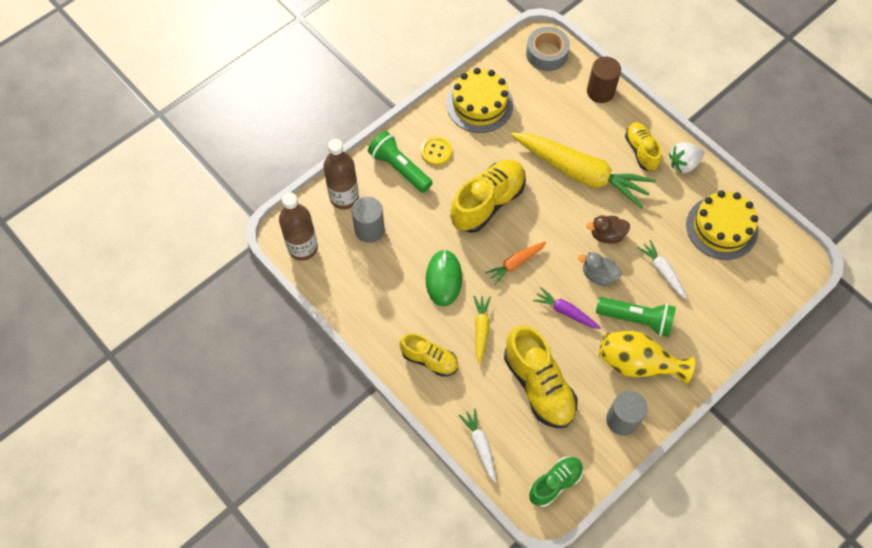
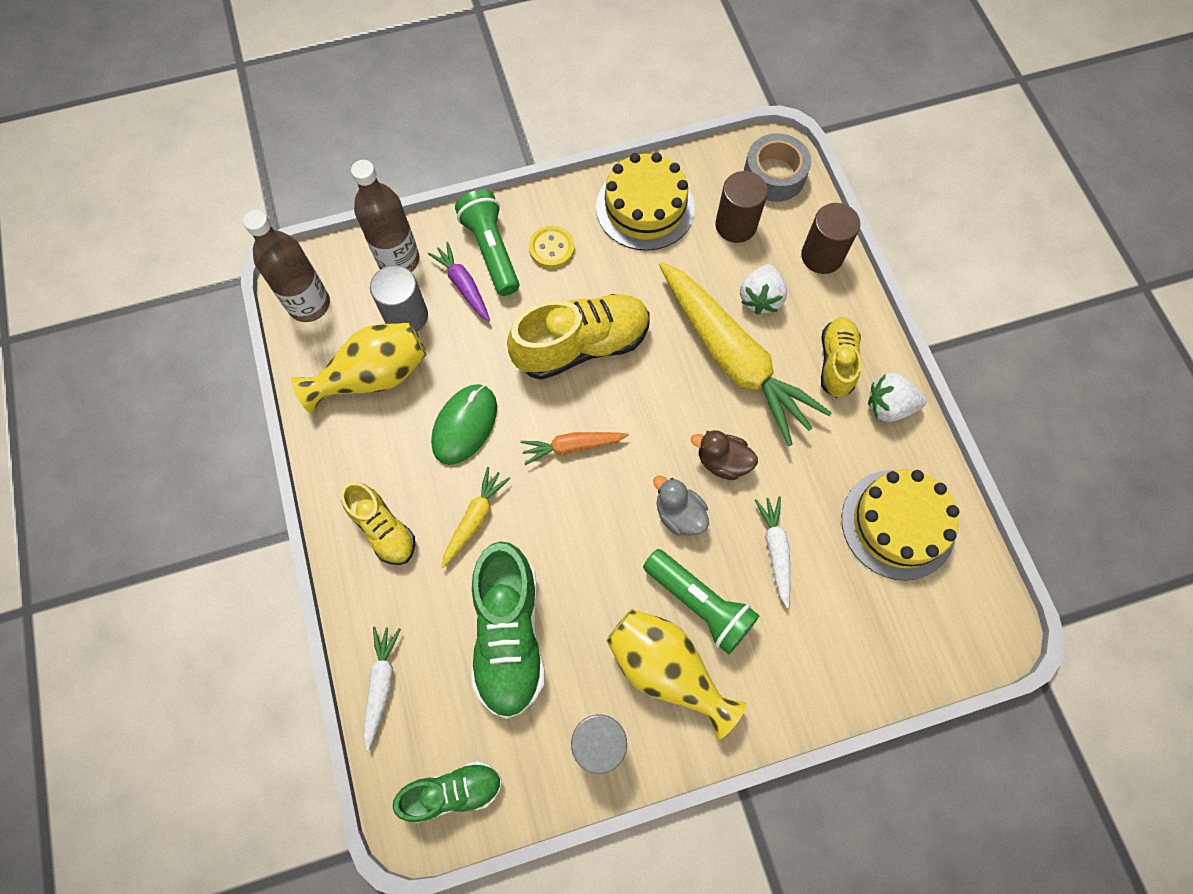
camera: 25 degrees right, 5 degrees up
(370, 274) = (373, 376): none -> yellow vase
(538, 385) = (509, 635): yellow shoe -> green shoe
(540, 93) = (736, 225): none -> brown cylinder
(565, 312) = (604, 546): purple carrot -> purple carrot (463, 285)
(578, 131) = (760, 298): none -> white strawberry

